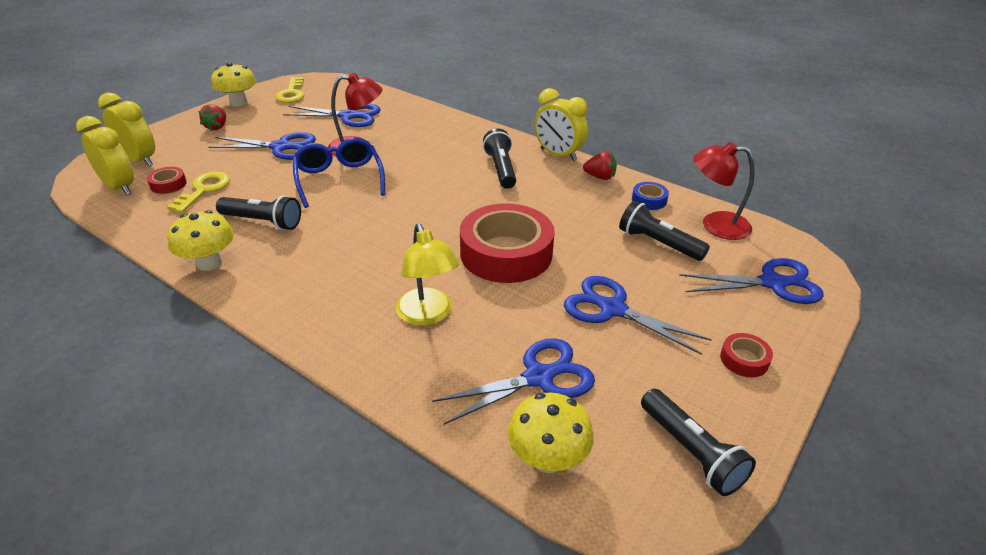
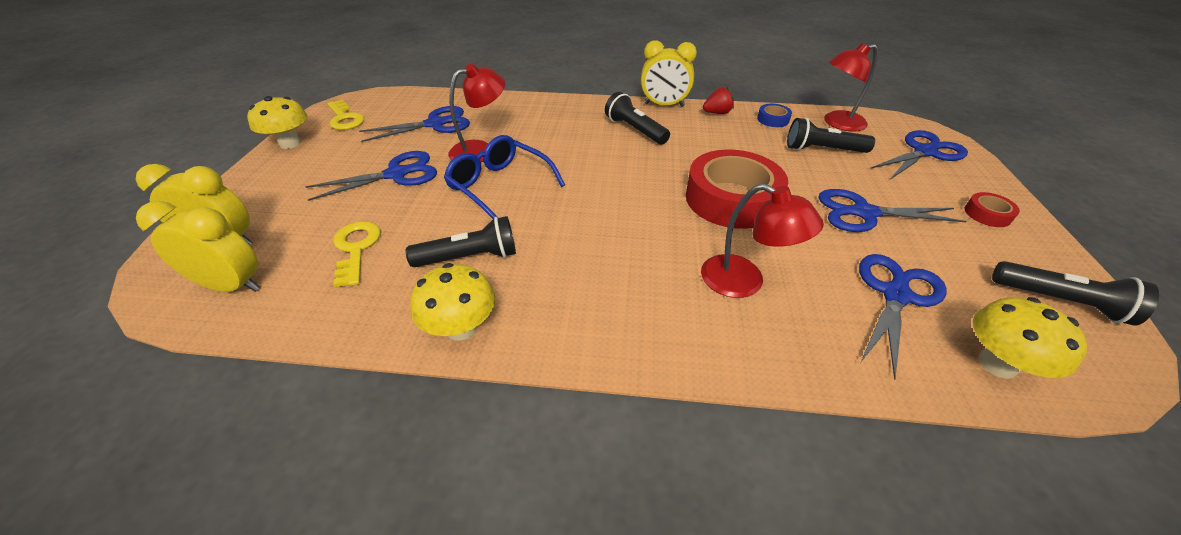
camera: 30 degrees left, 5 degrees up
(168, 184) = (300, 258): red tape -> none
(217, 127) = (292, 176): red strawberry -> none
(428, 315) = (744, 282): yellow lamp -> red lamp

